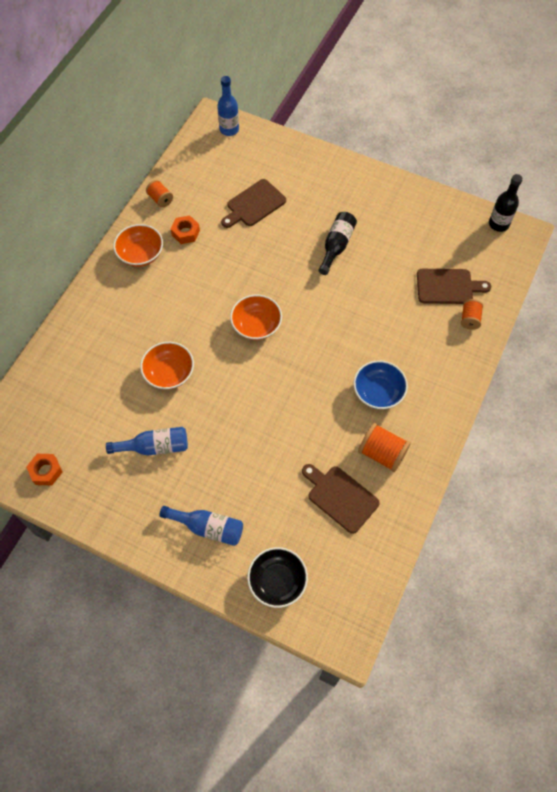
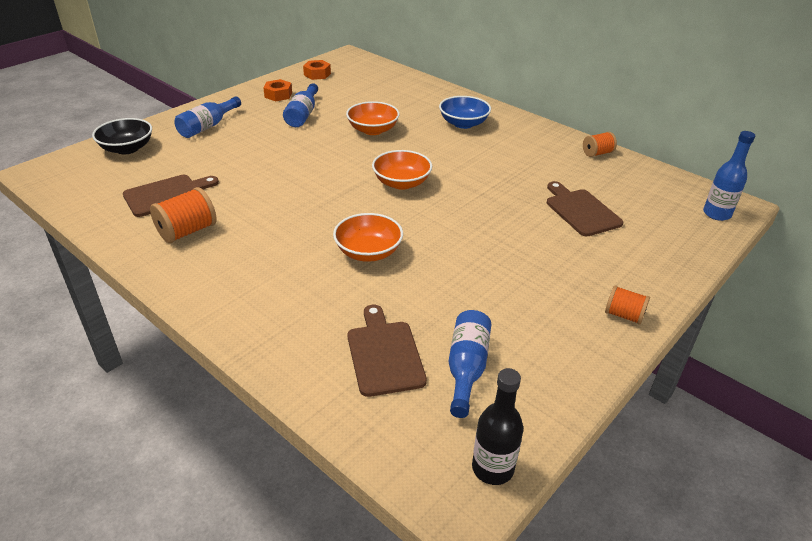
camera: 105 degrees right, 25 degrees down
(140, 254) = (522, 134): orange bowl -> orange bowl (368, 252)
(185, 233) = (545, 161): orange nut -> orange nut (278, 95)
(336, 246) = (496, 261): black bottle -> none
(378, 392) = (262, 246): blue bowl -> blue bowl (463, 123)
(440, 245) = (466, 368): none -> blue bottle
(448, 287) = (384, 354): brown cutting board -> brown cutting board turned 150 degrees clockwise
(469, 319) = (315, 361): orange spool -> orange spool (624, 315)

